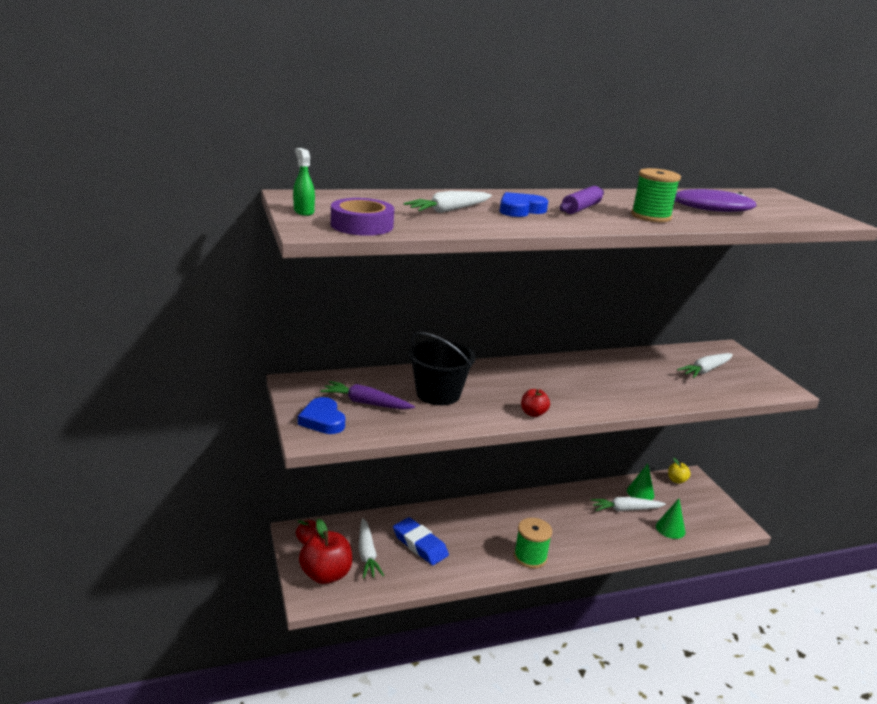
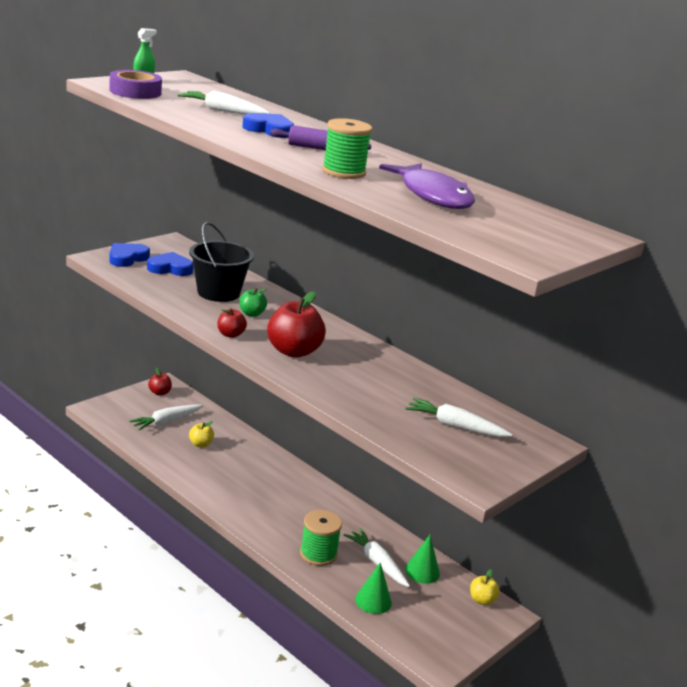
camera: 60 degrees right, 0 degrees up
(326, 574) = (127, 409): red apple -> red apple (293, 351)
(366, 403) = (170, 268): purple carrot -> blue heart
(420, 545) = (200, 444): blue eraser -> yellow apple
(492, 391) = (251, 314): none -> green apple
(530, 557) = (236, 507): green spool -> green spool (318, 554)

